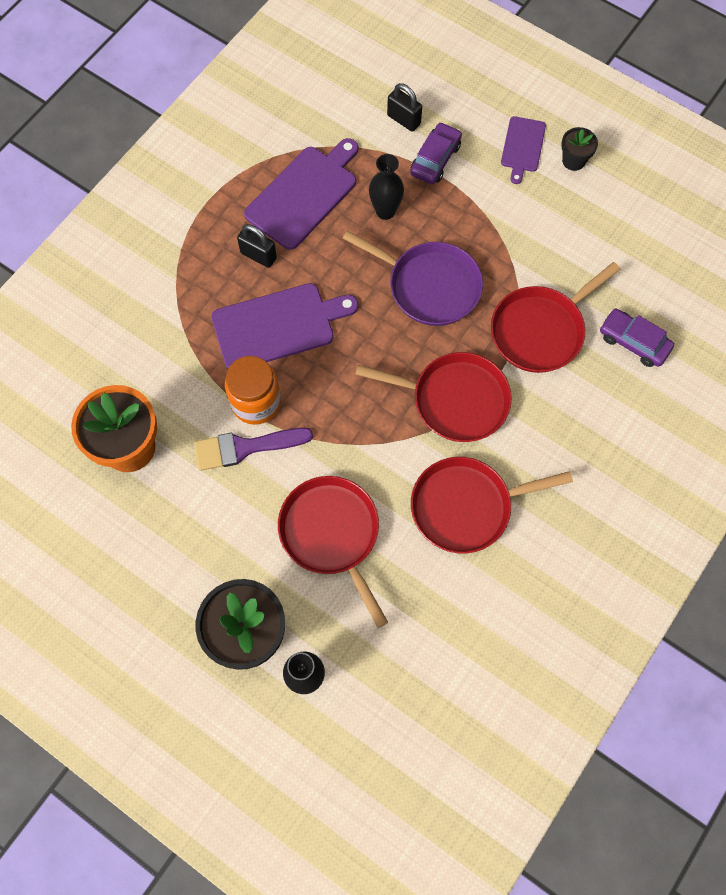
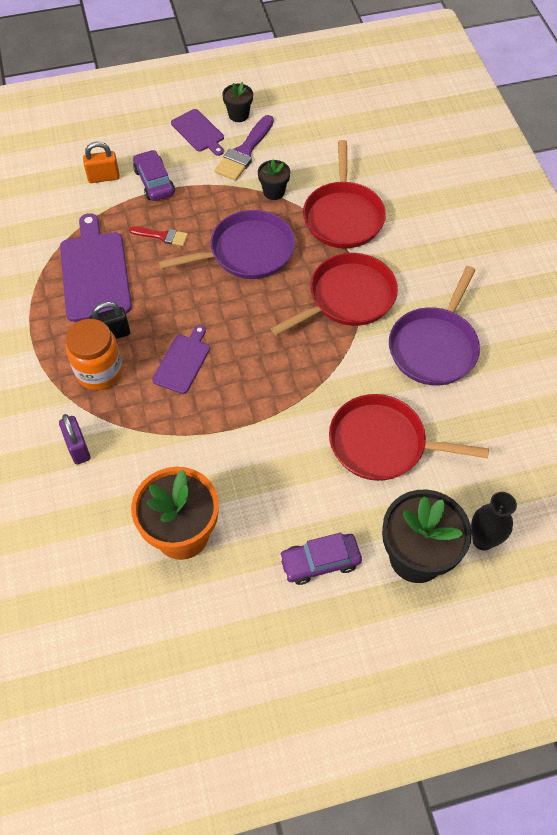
camera: 50 degrees left, 10 degrees down
(140, 317) = (78, 448): none -> purple padlock
(245, 447) = (260, 452): purple brush -> purple brush (244, 152)
(256, 402) = (230, 419): orange jar -> orange jar (99, 371)
(278, 326) = (183, 362): purple cutting board -> purple cutting board, size x0.57
(385, 211) = (162, 236): black vase -> red brush
(403, 120) = (104, 177): black padlock -> orange padlock
(466, 506) = (434, 347): red pan -> purple pan
(514, 256) = (274, 192): none -> black flower pot
(633, 342) = (399, 176): purple car -> purple car (320, 562)

